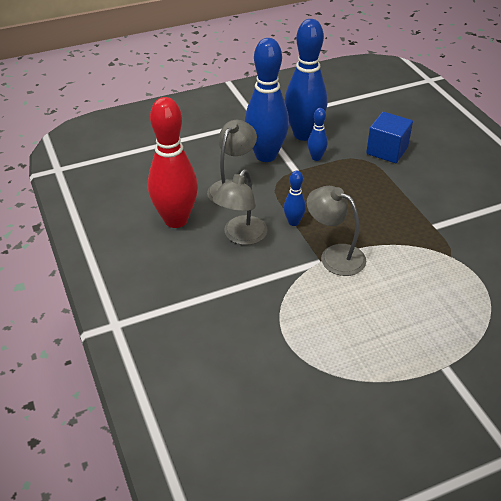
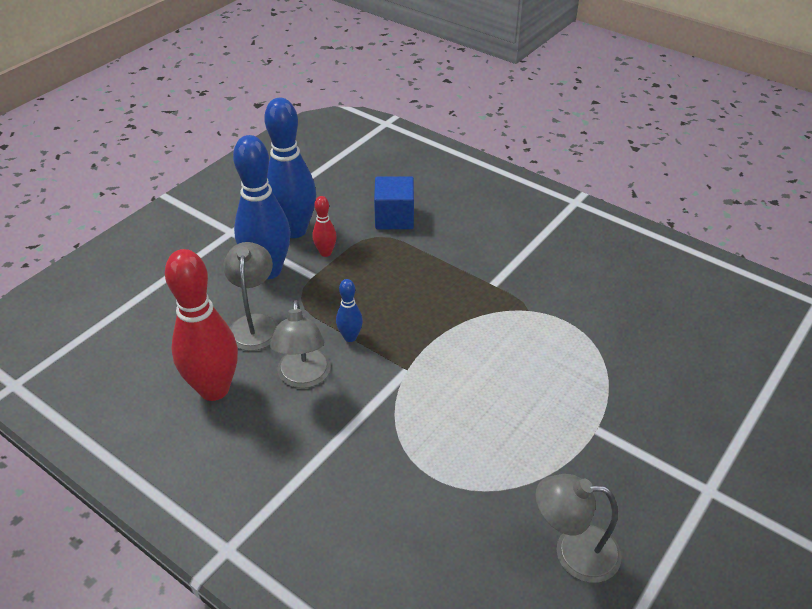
camera: 30 degrees left, 0 degrees up
(316, 158) = (325, 253): blue bowling pin -> red bowling pin
(334, 255) = (417, 357): grey lamp -> grey lamp (573, 552)

